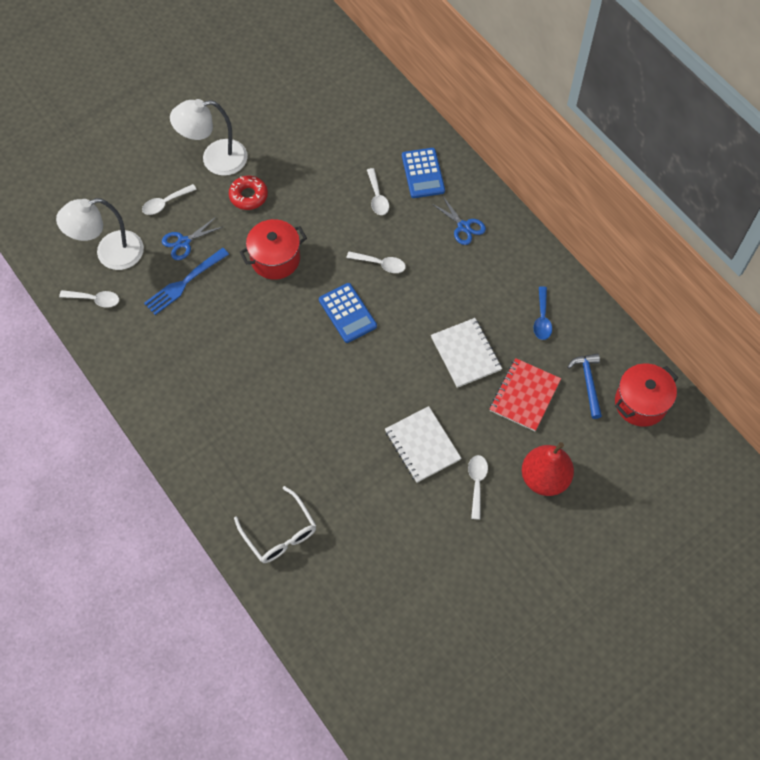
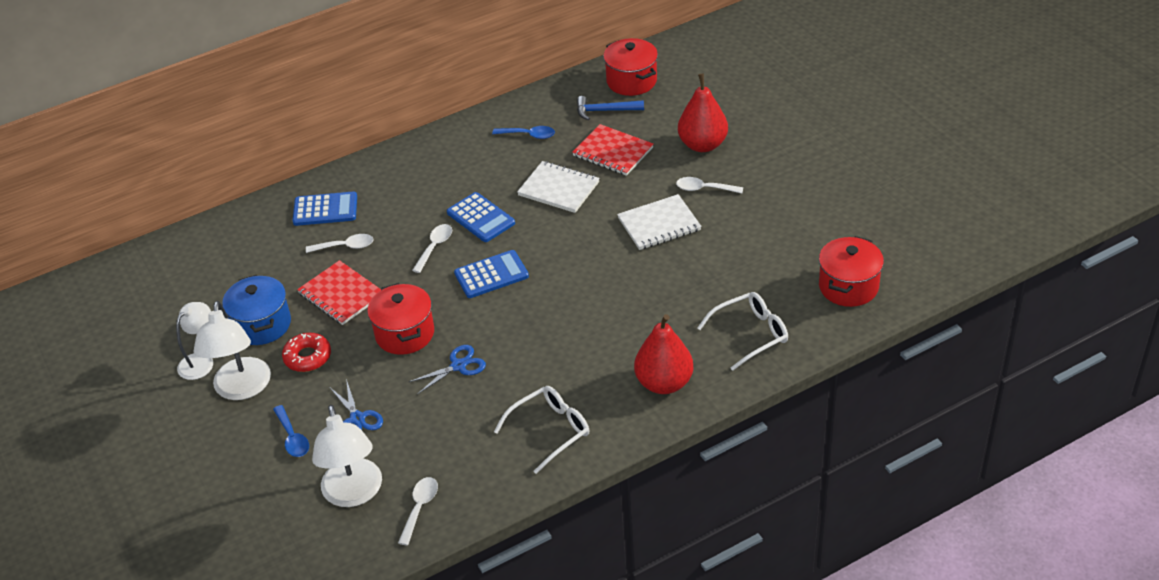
camera: 80 degrees left, 20 degrees down
(165, 203) = (292, 438): white spoon -> blue spoon
(168, 380) = (549, 431): none -> white glasses
(185, 282) = (416, 417): blue fork -> none
(220, 463) = (664, 383): none -> red pear
(244, 126) = (200, 361): none -> white lamp
(283, 157) = (262, 325): none -> blue pot
(319, 205) = (341, 294): none -> red notebook
(345, 622) = (848, 286): none -> red pot
(420, 294) = (481, 218): none -> blue calculator
(463, 226) = (404, 182): blue scissors -> blue scissors (458, 366)
(466, 354) = (558, 189): white notebook -> white notebook turned 45 degrees clockwise

